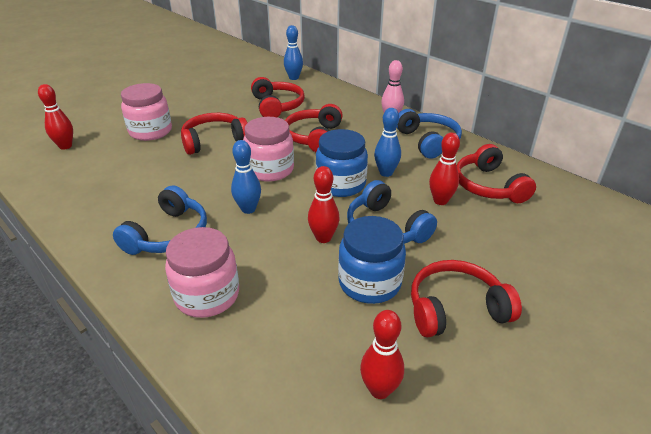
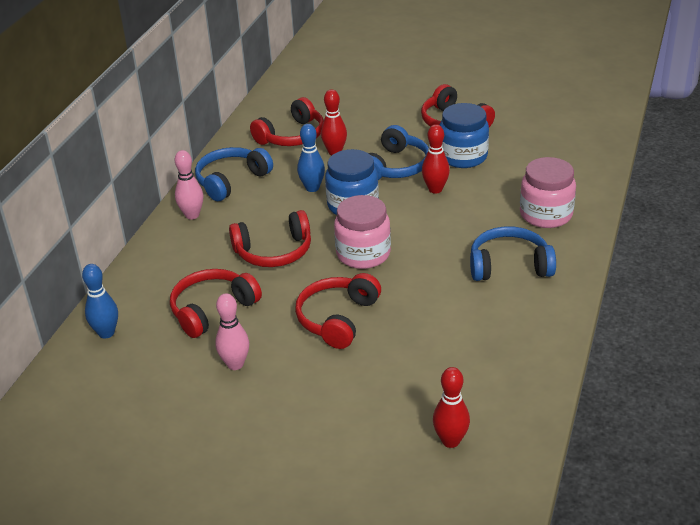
camera: 115 degrees left, 0 degrees up
(150, 131) = (357, 385): pink jar -> none
(214, 141) = (338, 319): red headphones -> red headphones turned 75 degrees clockwise
(220, 103) = (235, 364): none -> pink bowling pin
(248, 209) = (435, 240): blue bowling pin -> none
(379, 390) = (540, 131): red bowling pin -> none

